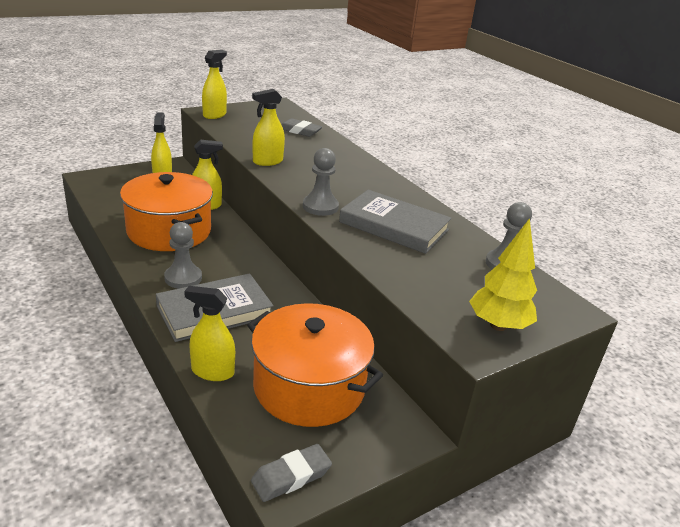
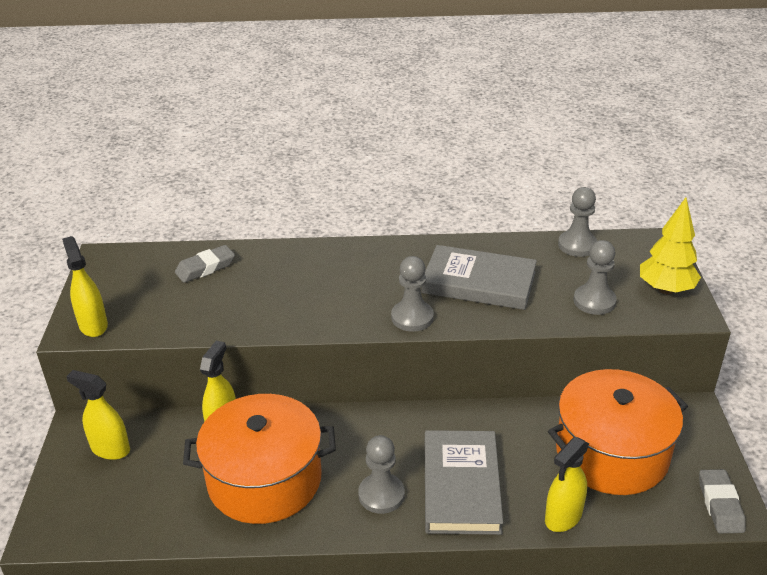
camera: 55 degrees left, 5 degrees up
(267, 161) = (275, 321): yellow spray bottle -> none
(394, 226) = (479, 282): grey book -> grey book turned 45 degrees clockwise
(432, 286) = (594, 301): none -> grey pawn

